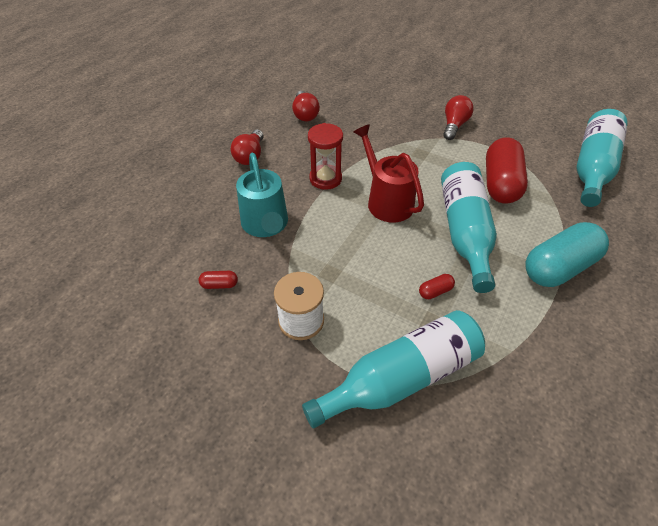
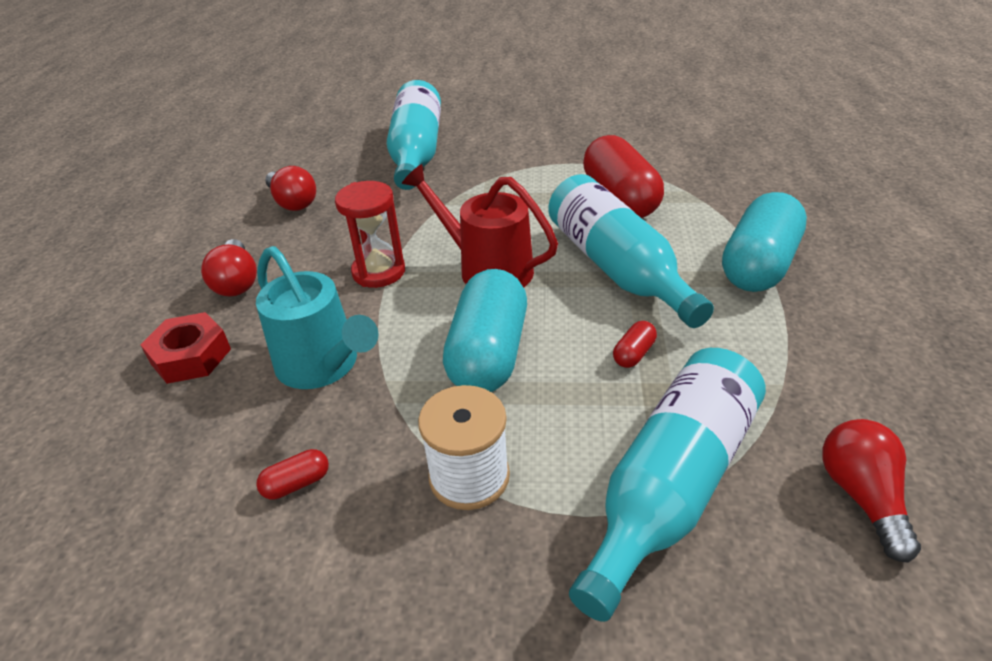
camera: 25 degrees left, 10 degrees down
(207, 192) = (191, 356): none -> red nut
(354, 255) = (489, 354): none -> turquoise capsule
(454, 126) = (515, 154): red light bulb -> red light bulb (862, 496)
(592, 168) = (710, 148): turquoise bottle -> turquoise bottle (416, 153)

